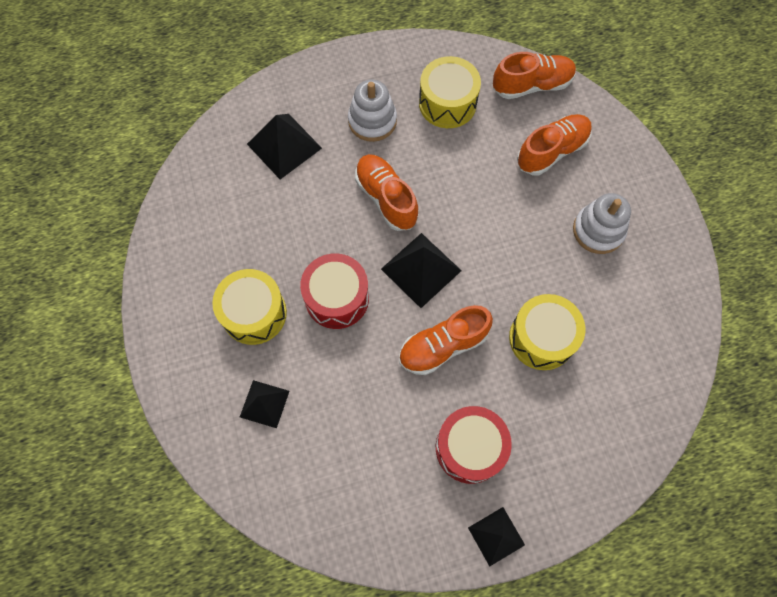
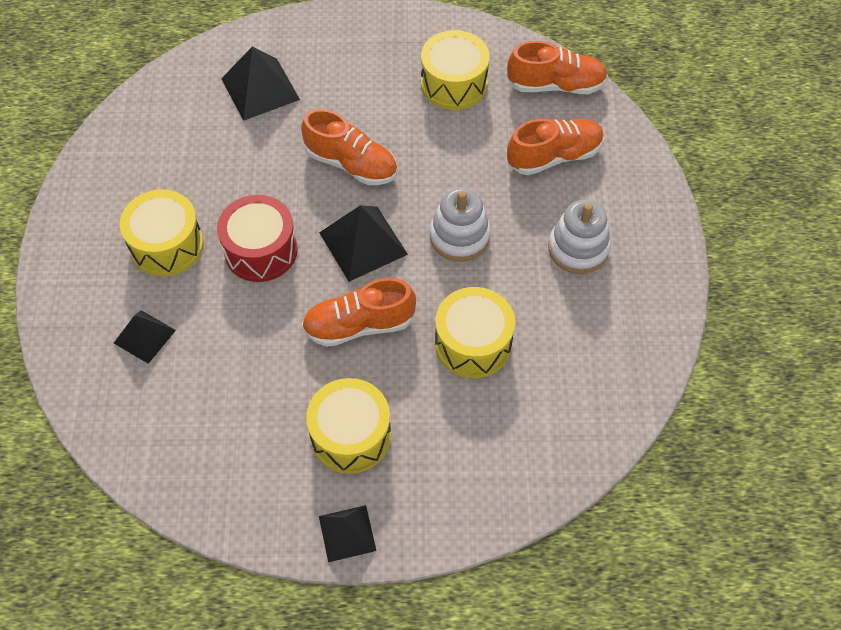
camera: 15 degrees right, 10 degrees down
(372, 121) = (364, 84): white stacking toy -> white stacking toy (459, 236)
(386, 198) = (351, 164): orange shoe -> orange shoe turned 135 degrees clockwise
(470, 448) = (351, 435): red drum -> yellow drum

